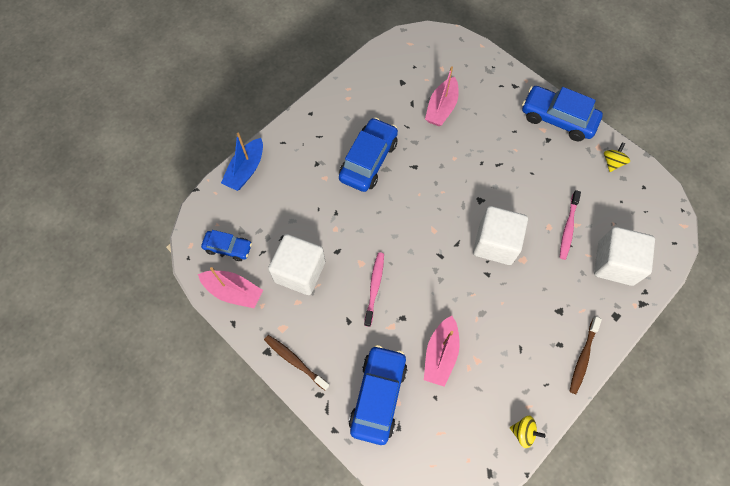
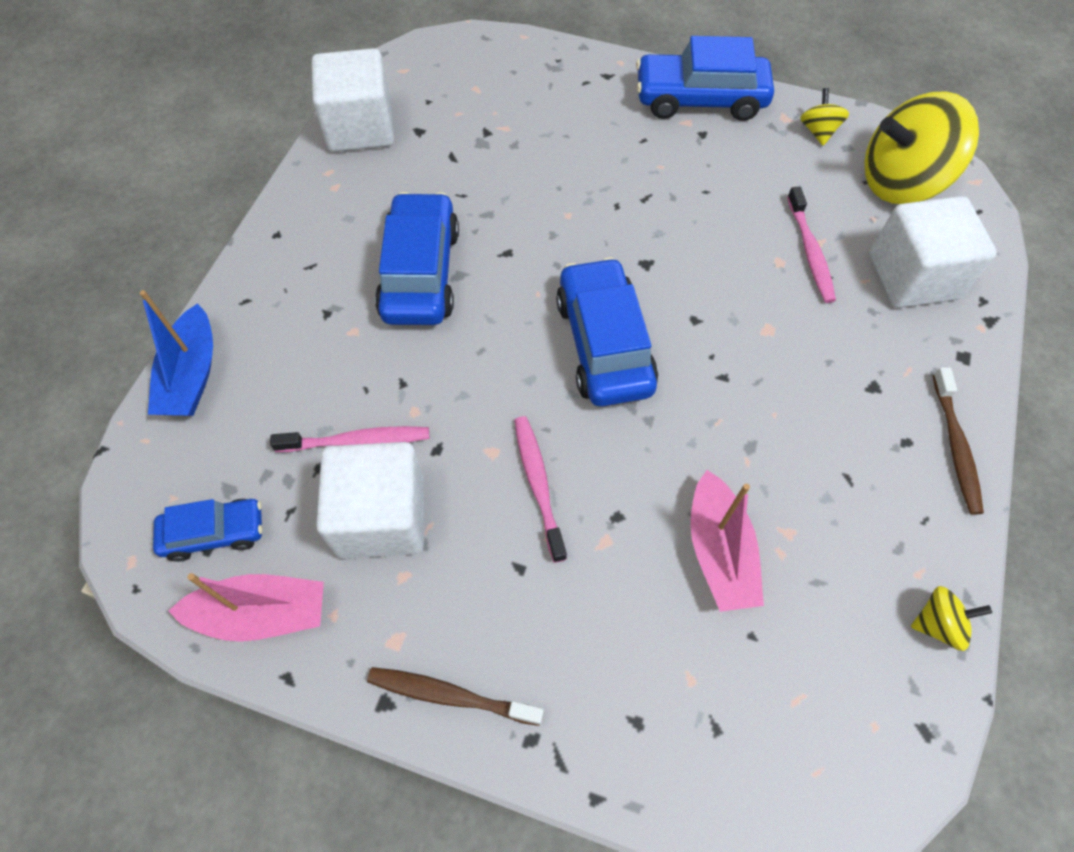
camera: 25 degrees left, 5 degrees down
(304, 232) = (357, 441): none -> pink toothbrush
(378, 396) = (646, 685): blue car -> blue car (604, 344)
(441, 108) = (506, 147): pink boat -> none
(495, 243) = (709, 322): white cube -> white cube (360, 128)
(640, 209) = (900, 182): none -> yellow spinning top

